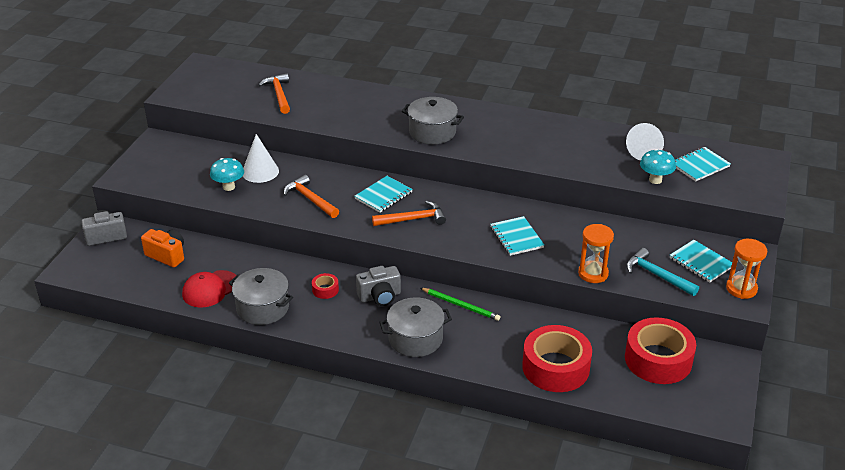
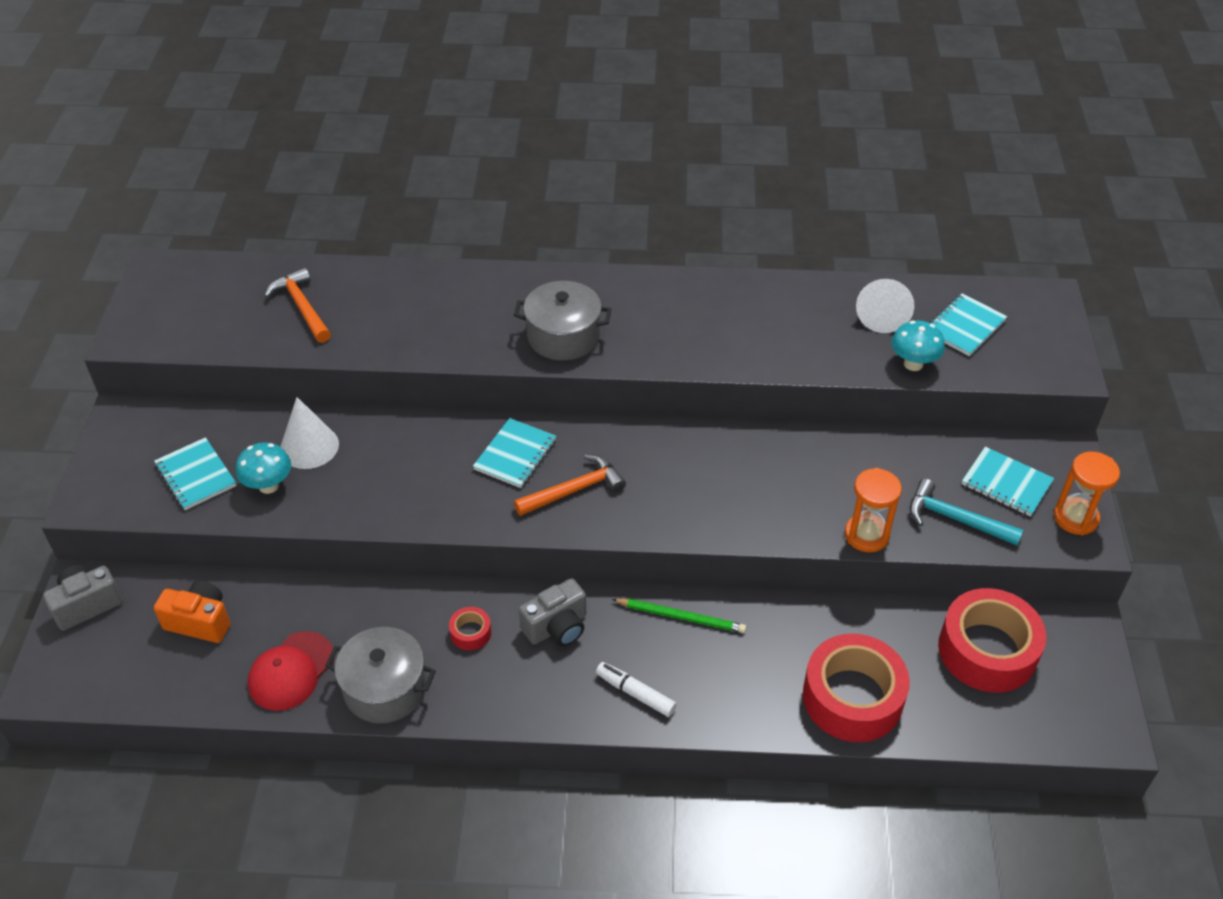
camera: 15 degrees left, 10 degrees up
(310, 199) = (405, 484): orange hammer -> none
(415, 339) = (635, 693): grey pot -> white marker
(516, 237) = (736, 492): turquoise notebook -> turquoise notebook (196, 475)

